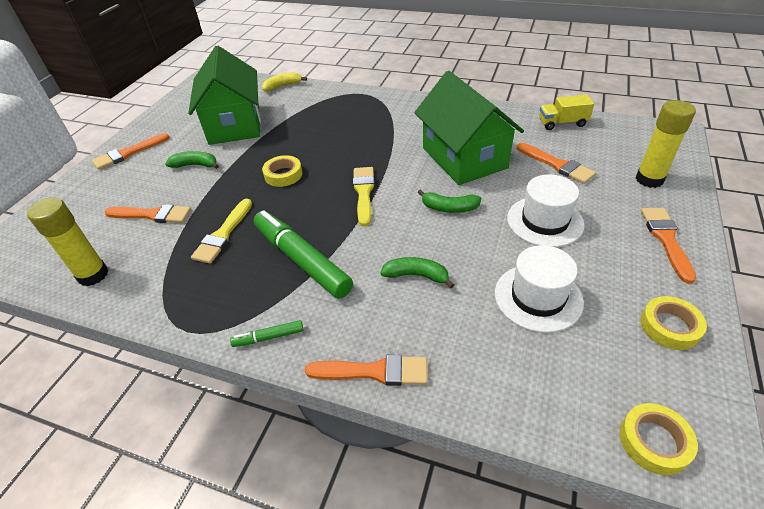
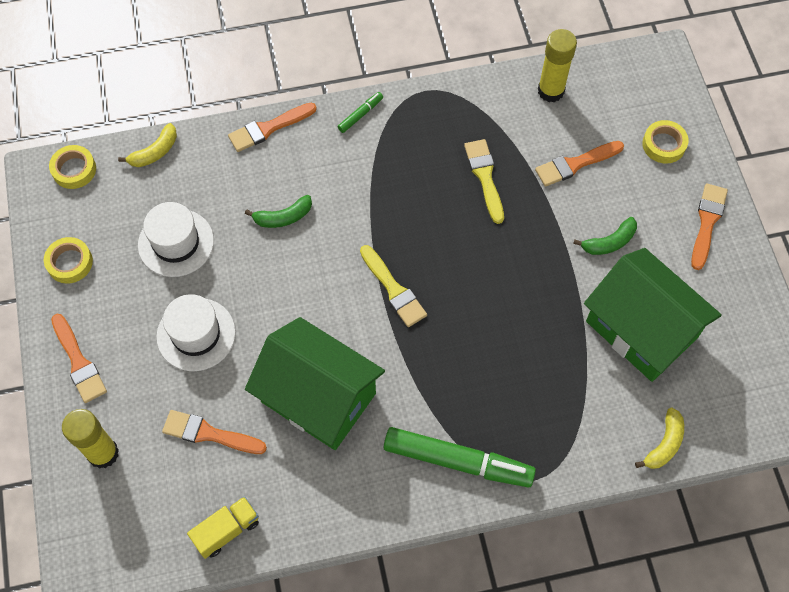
camera: 145 degrees right, 20 degrees up
(283, 175) = (499, 274): yellow tape -> yellow tape (664, 144)
(302, 260) = (391, 186): green marker -> green marker (458, 461)
(449, 208) = (295, 309): green banana -> none
(529, 411) = (155, 152): none -> yellow banana

